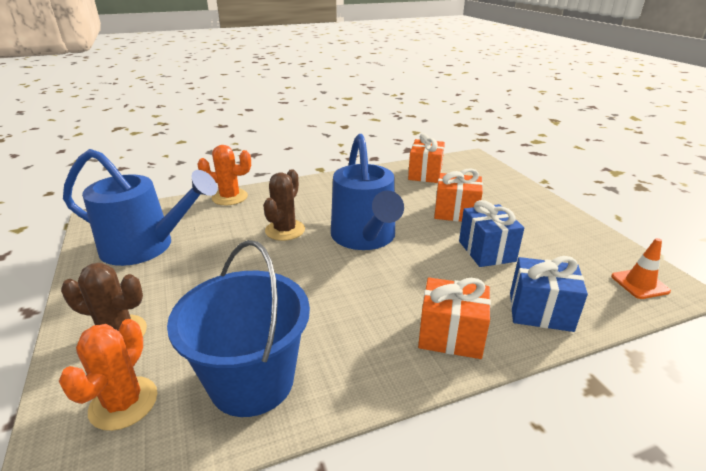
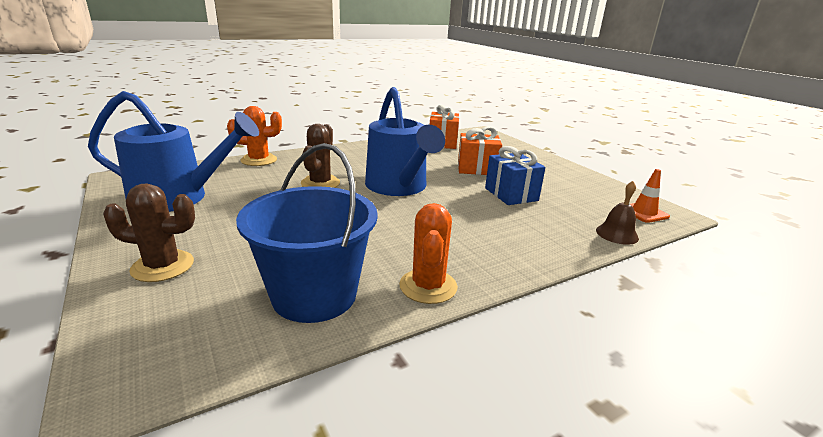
camera: 10 degrees left, 5 degrees down
(124, 403) = (181, 320): orange cactus -> orange cactus (428, 286)
(451, 335) = (495, 253): orange gift -> none
(540, 311) = (568, 233): blue gift -> none
(598, 315) = (617, 234): none -> brown bell

